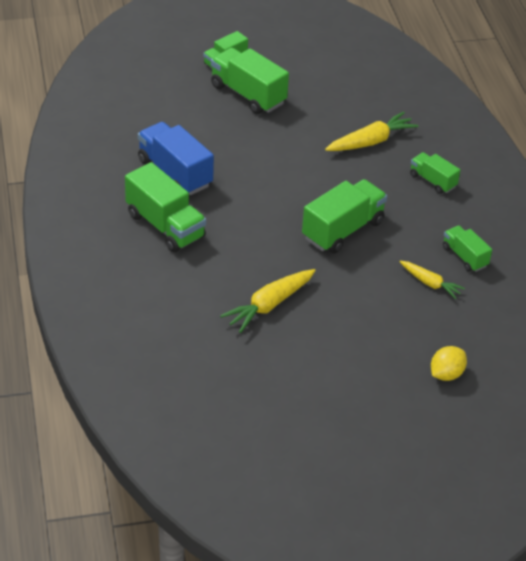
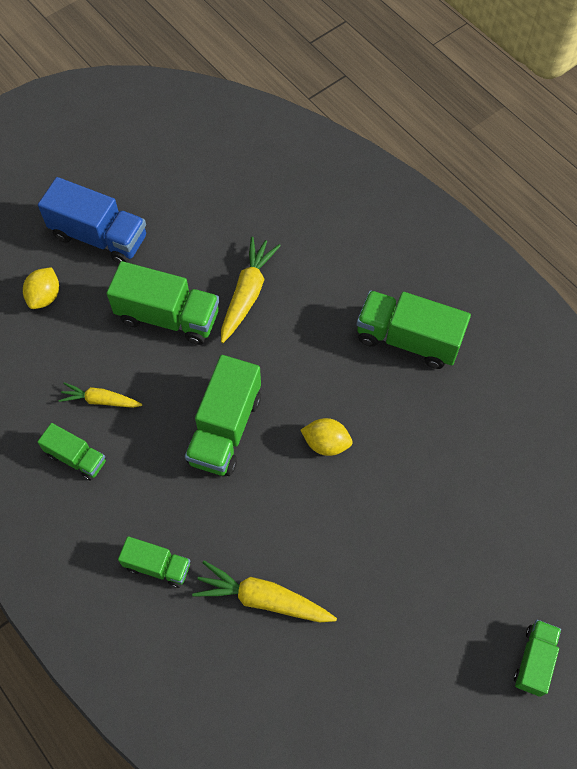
camera: 155 degrees right, 20 degrees up
(175, 173) = (451, 418): blue truck -> blue truck (99, 237)
(248, 95) = (461, 605): green truck -> green truck (168, 317)
(274, 194) = (326, 443): none -> yellow lemon
(370, 141) = (264, 599): yellow carrot -> yellow carrot turned 75 degrees clockwise

